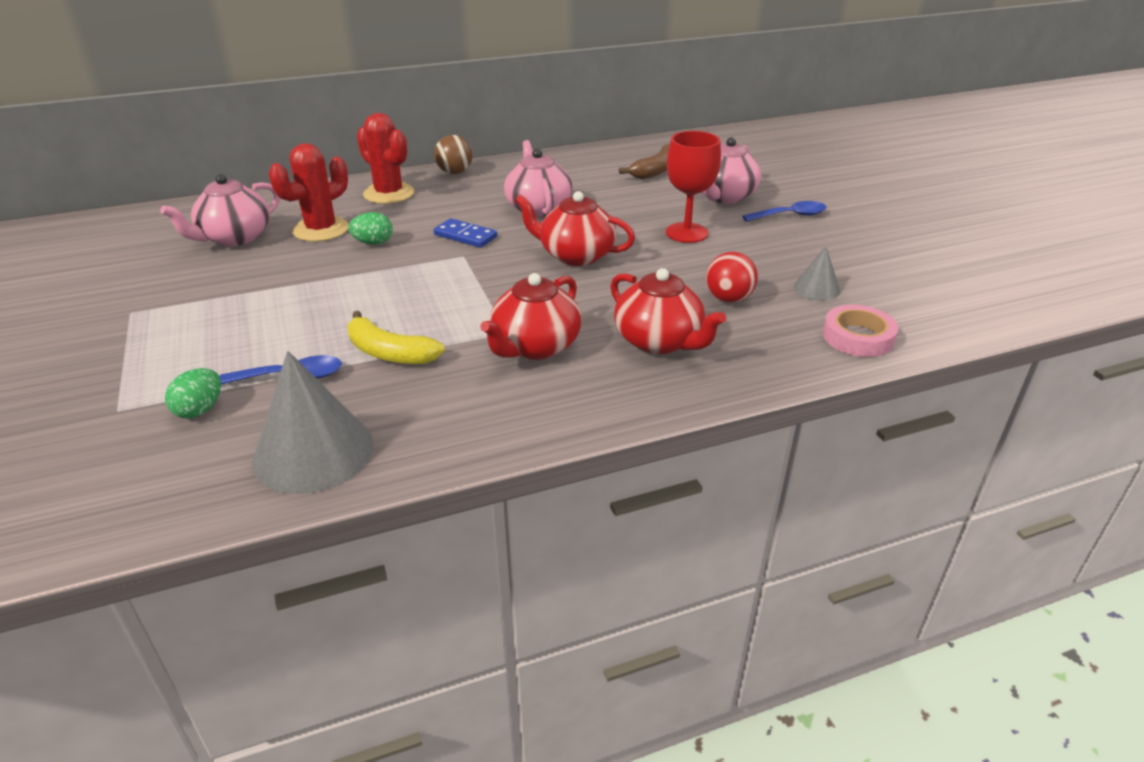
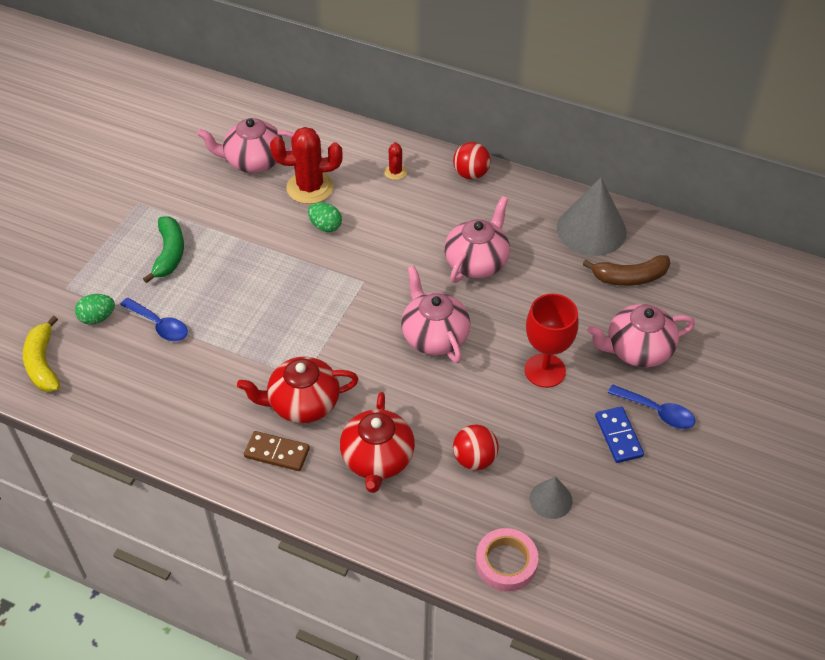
camera: 45 degrees right, 15 degrees up
(227, 326) = (169, 254): none -> green banana
(313, 452) = (114, 393): grey cone -> grey cone (591, 230)
(389, 194) = (395, 172): red cactus -> red cactus, size x0.49
(389, 353) = (223, 345): yellow banana -> yellow banana (43, 363)
(455, 172) = (471, 174): brown ball -> red ball
(465, 236) = (389, 260): blue domino -> blue domino (618, 436)
(566, 389) = (277, 453): none -> brown domino
(575, 255) = (434, 336): red teapot -> pink teapot

